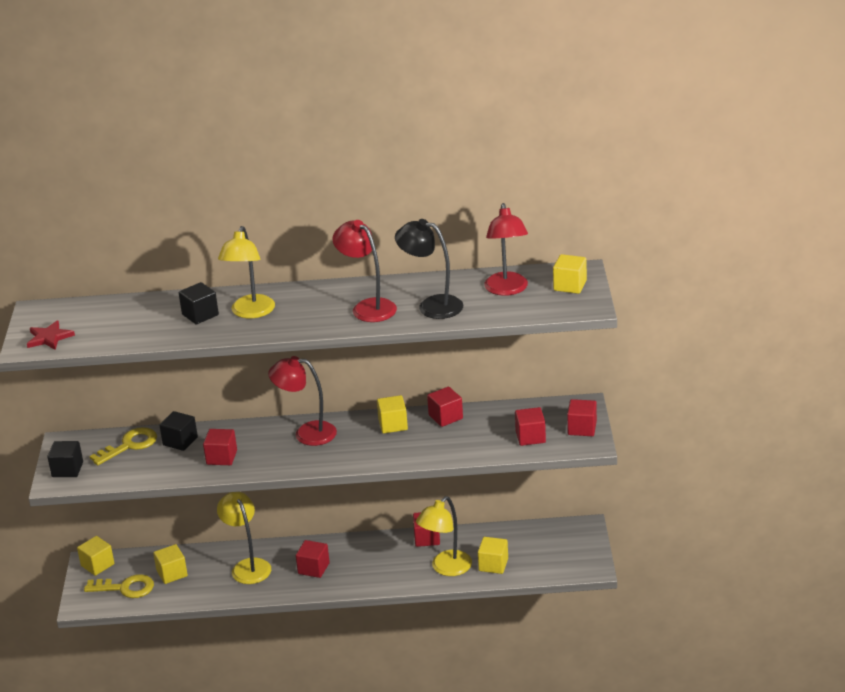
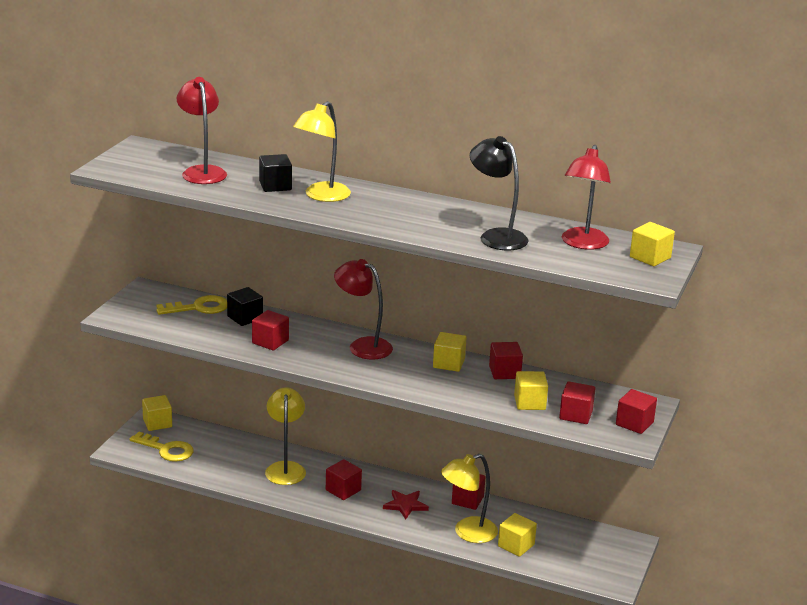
camera: 20 degrees right, 5 degrees down
(49, 338) = (130, 167): red star -> red star (405, 505)
(67, 469) = (131, 310): black cube -> none
(172, 573) = (215, 451): yellow cube -> yellow cube (529, 402)
(368, 307) = (434, 221): red lamp -> red lamp (202, 172)

